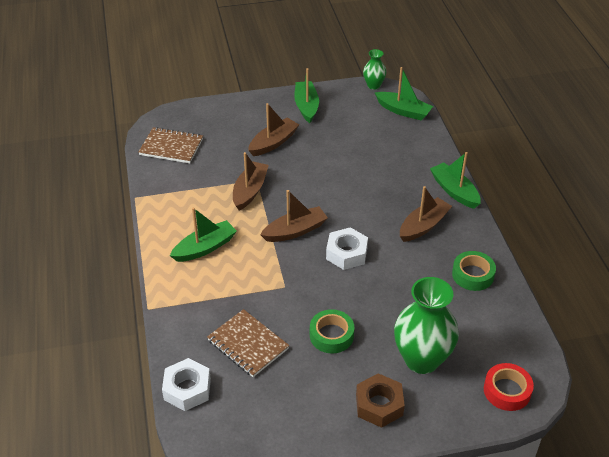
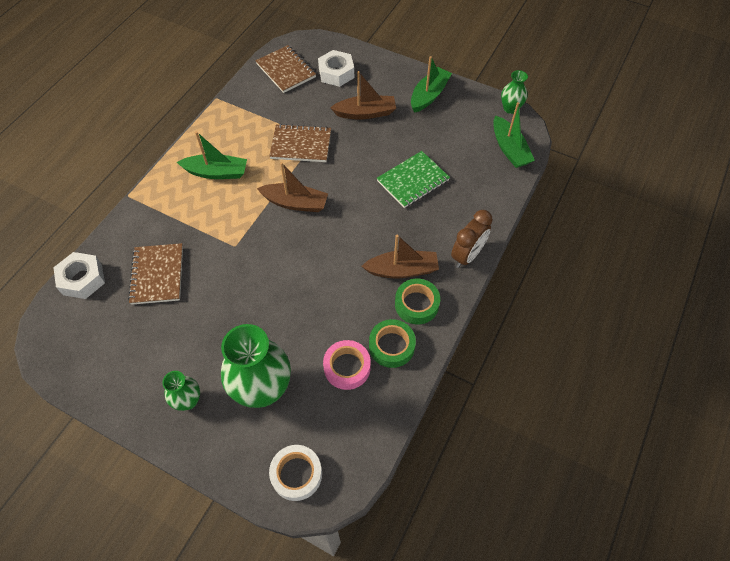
camera: 40 degrees right, 15 degrees up
(250, 191) = (301, 145): brown boat -> brown notebook
(331, 335) = (221, 313): green tape -> green tape (416, 304)
(346, 253) = (312, 251): white nut -> white nut (336, 73)
(362, 167) = (413, 181): none -> green notebook
(379, 405) = (188, 401): brown nut -> green vase
(454, 191) = (467, 255): green boat -> brown clock
(460, 307) = (347, 367): none -> pink tape
(507, 391) = (296, 474): red tape -> white tape

